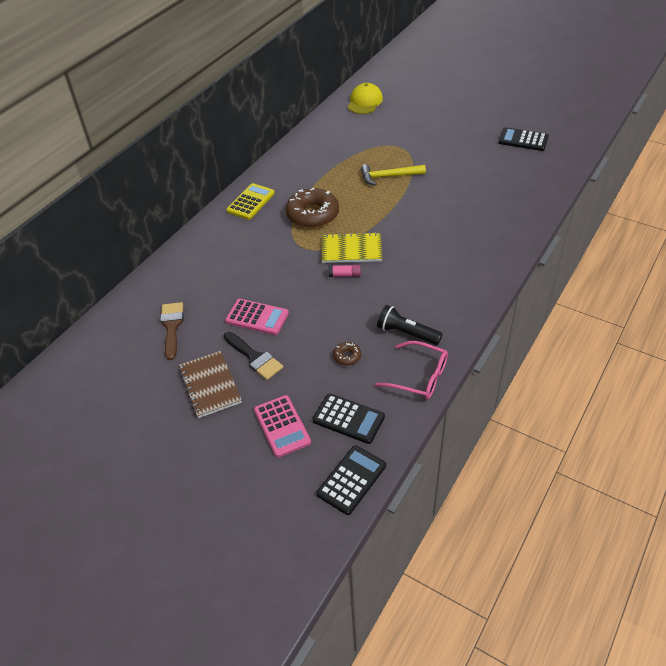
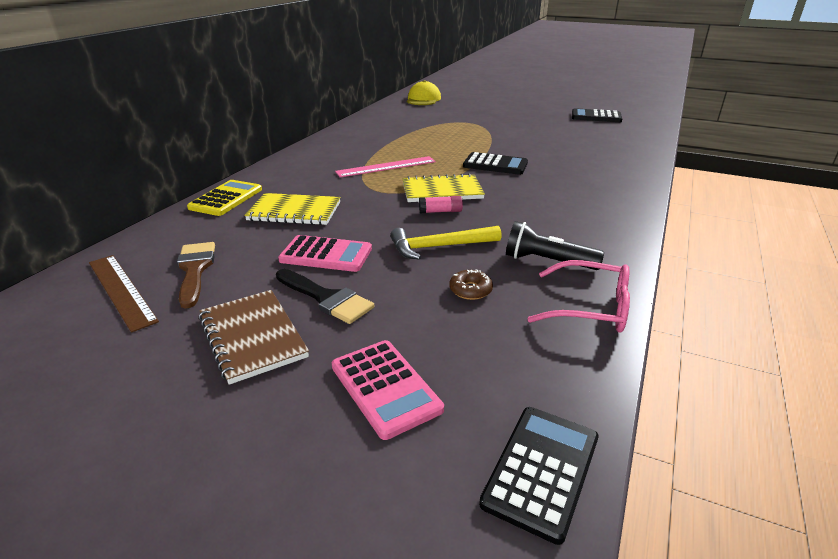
camera: 10 degrees left, 15 degrees down
(129, 342) = (121, 290): none -> brown ruler
(237, 269) = (294, 211): none -> yellow notebook
(251, 202) = (309, 160): yellow calculator -> yellow calculator (226, 199)
(313, 214) = (386, 167): brown donut -> pink ruler
(348, 419) = (500, 369): black calculator -> black calculator (495, 165)
(388, 176) = (466, 140): yellow hammer -> yellow hammer (439, 247)

